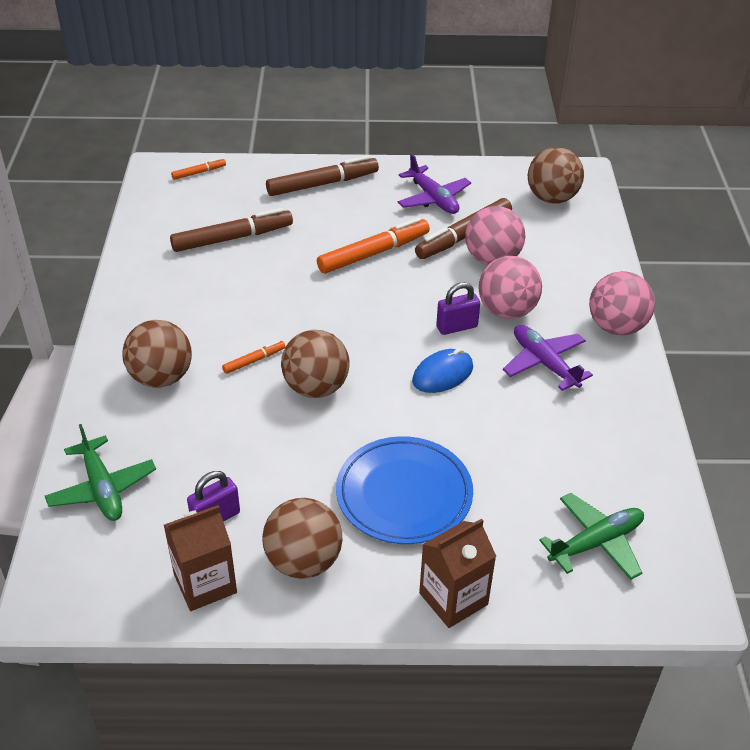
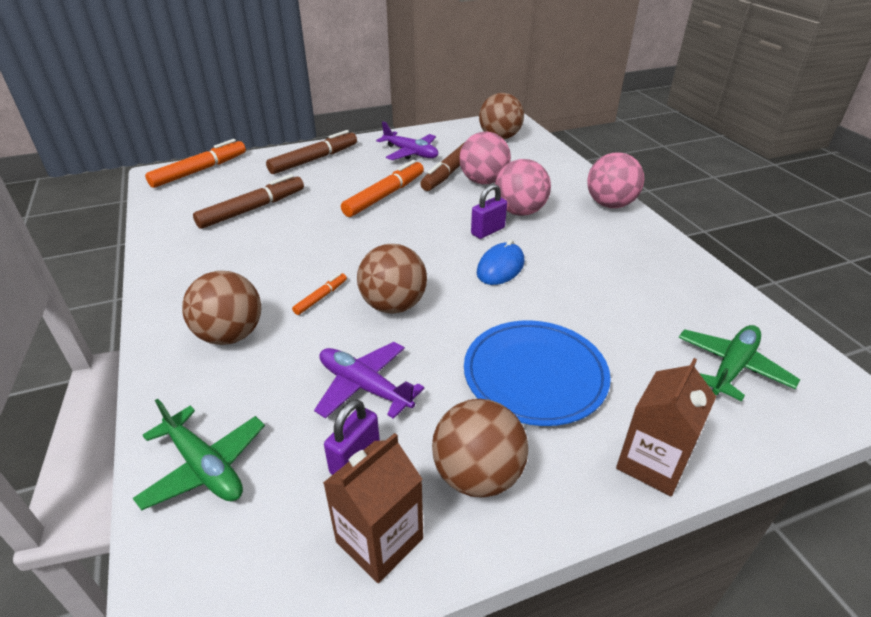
camera: 20 degrees left, 5 degrees down
(199, 172) = (199, 170): orange marker -> orange marker, size x2.05
(544, 363) = (576, 240): purple plane -> purple plane (364, 387)

